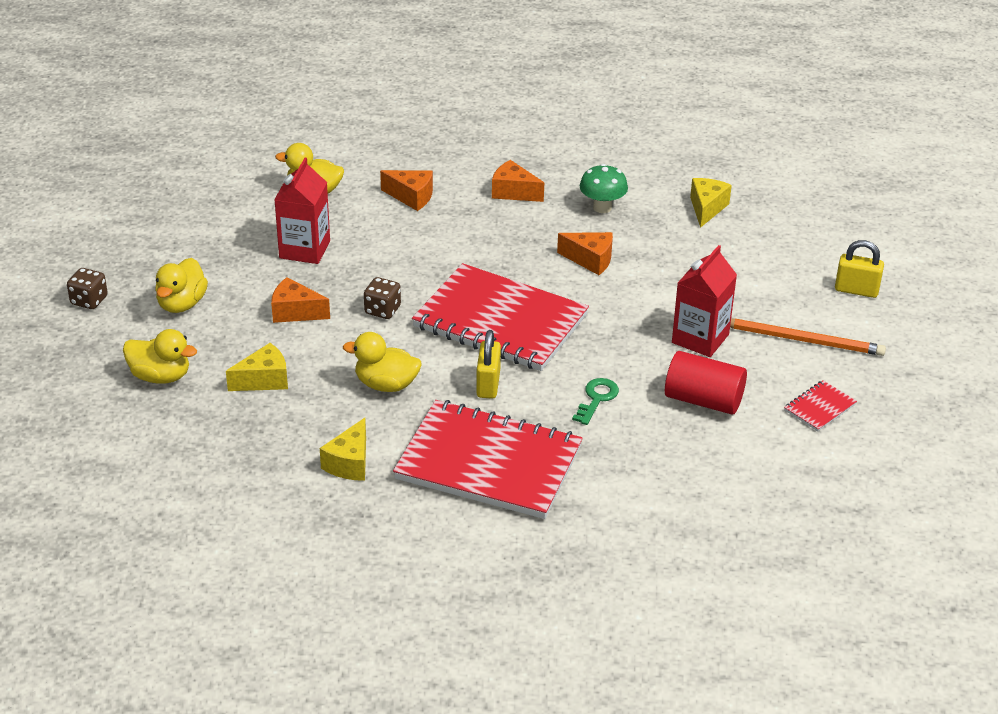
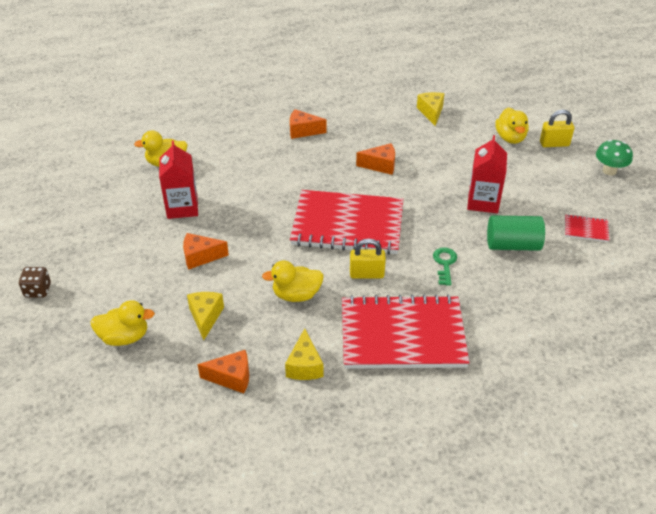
camera: 20 degrees left, 5 degrees up
(182, 304) = (112, 273): yellow duck -> yellow duck (510, 138)
(264, 380) = (205, 317): yellow cheese -> yellow cheese turned 45 degrees counterclockwise
(382, 310) = (262, 238): brown dice -> none
(411, 197) = (237, 151): orange cheese -> orange cheese (231, 378)
(488, 384) = (366, 274): yellow padlock -> yellow padlock turned 75 degrees counterclockwise
(602, 207) = (366, 127): green mushroom -> green mushroom (609, 171)
(703, 400) = (512, 245): red cylinder -> green cylinder
(802, 340) = (545, 185): orange pencil -> none
(819, 407) = (586, 229): red notebook -> red notebook turned 75 degrees clockwise

